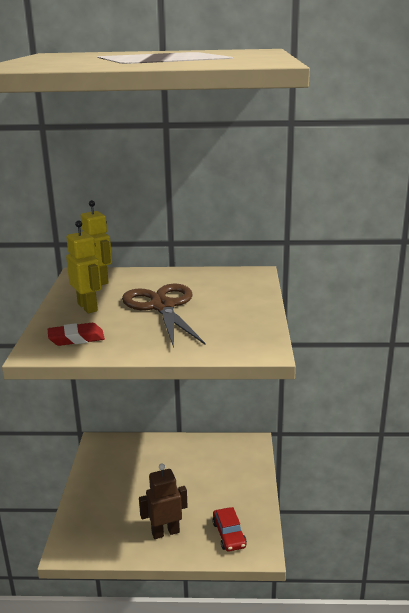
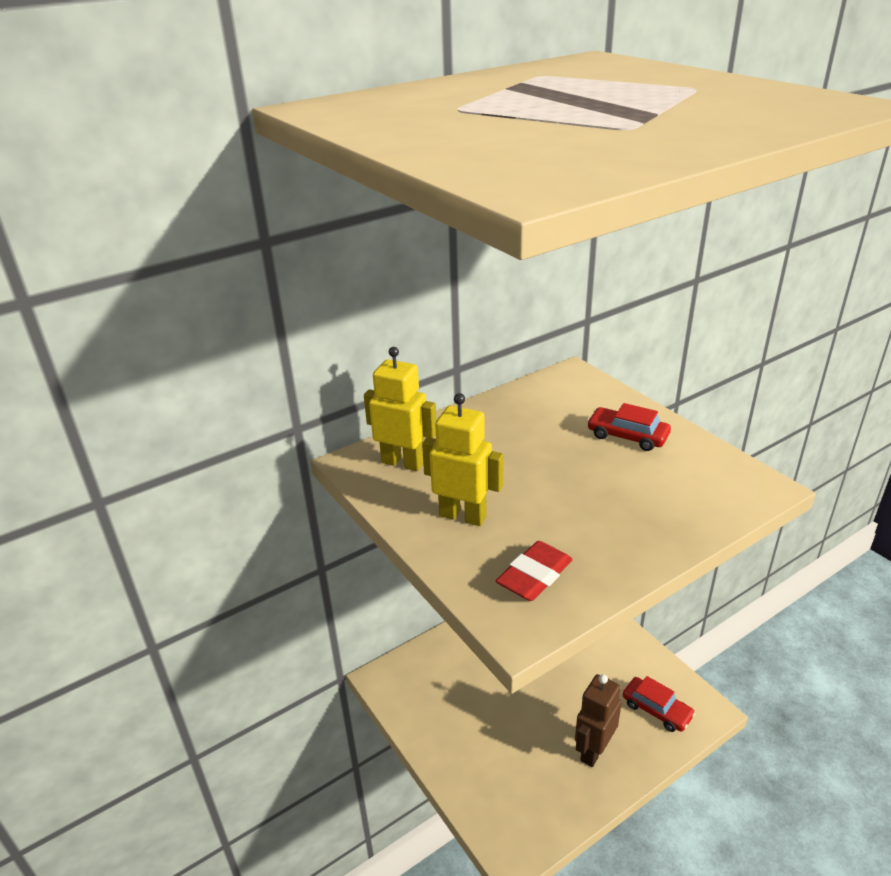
camera: 35 degrees left, 10 degrees up
(162, 306) = (553, 472): brown scissors -> none
(232, 306) = (627, 436): none -> red car

